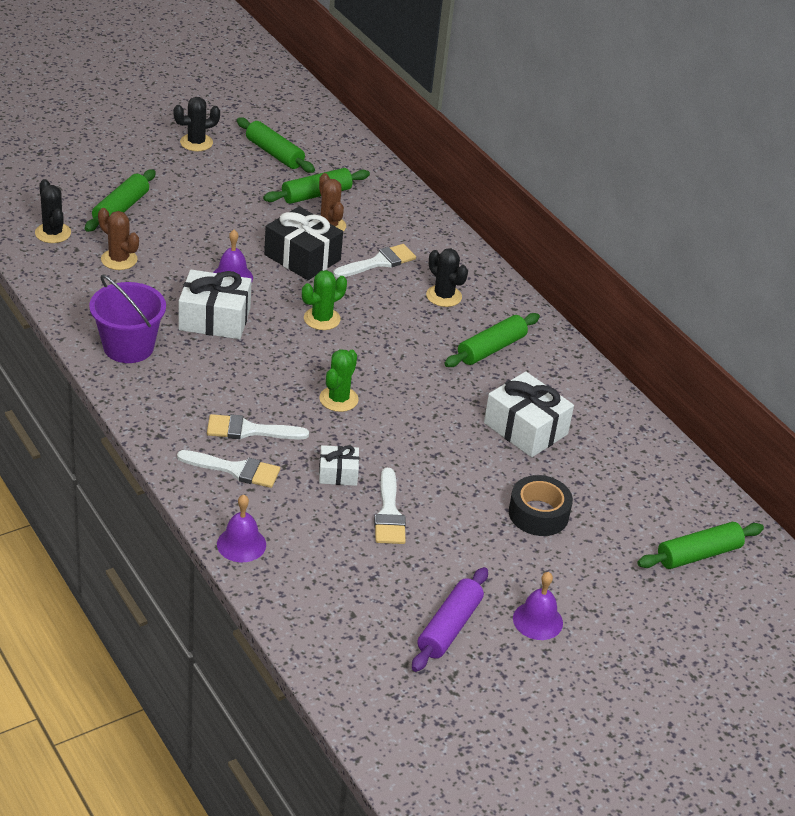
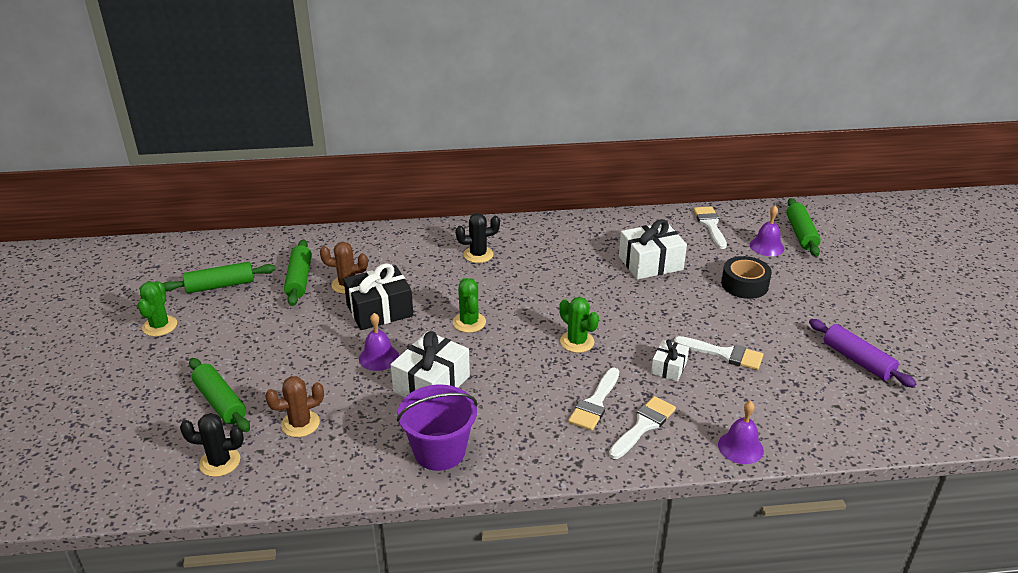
camera: 60 degrees left, 5 degrees down
(196, 143) = (160, 326): black cactus -> green cactus
(379, 262) = (415, 273): white brush -> white brush (710, 225)
(491, 349) = (553, 251): green rolling pin -> none
(537, 620) = (855, 317): purple bell -> purple bell (766, 246)

